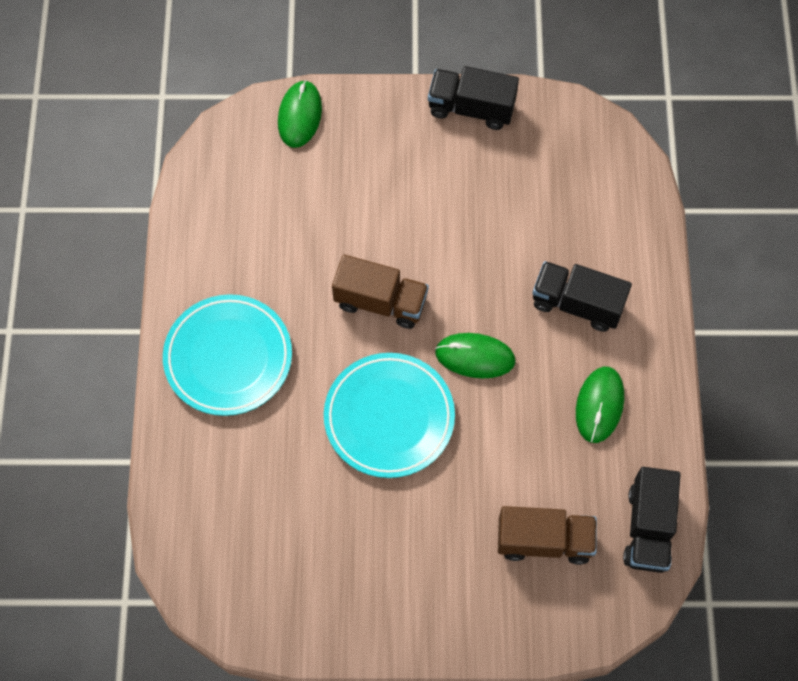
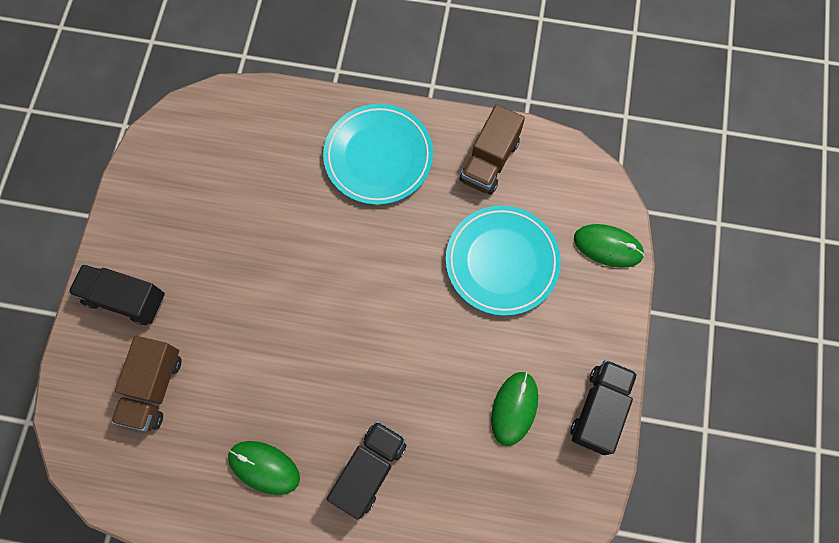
camera: 100 degrees right, 5 degrees up
(381, 302) = (406, 288): brown truck -> brown truck (489, 161)
(389, 417) = (296, 277): turquoise plate -> turquoise plate (502, 262)
(475, 357) = (336, 361): green mouse -> green mouse (514, 408)
(648, 528) = (138, 485): black truck -> black truck (125, 299)

